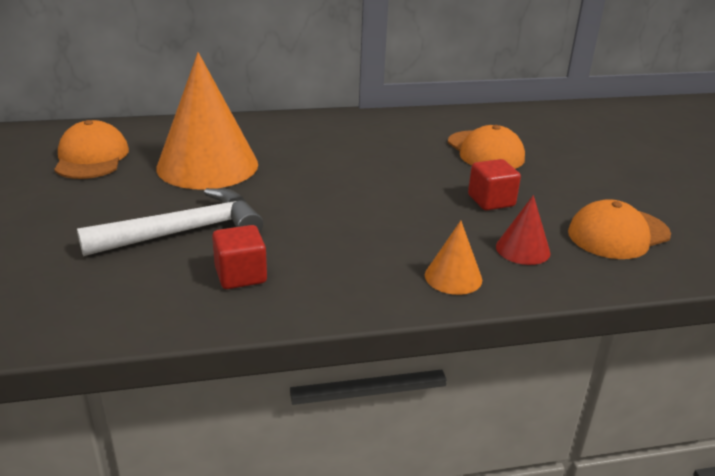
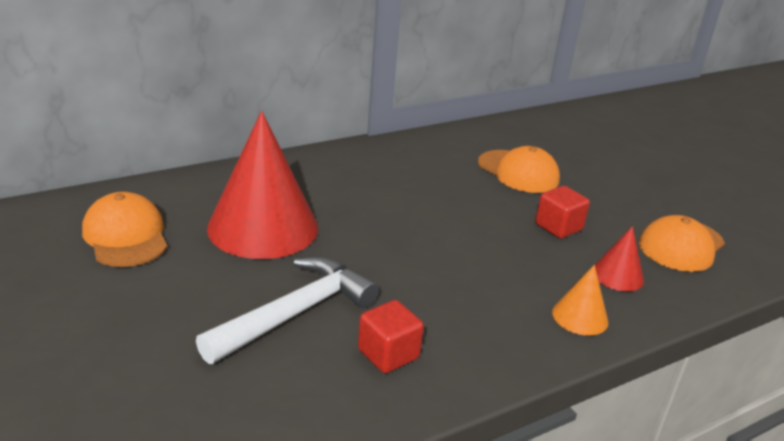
camera: 20 degrees left, 0 degrees up
(207, 165) = (263, 227): orange cone -> red cone

